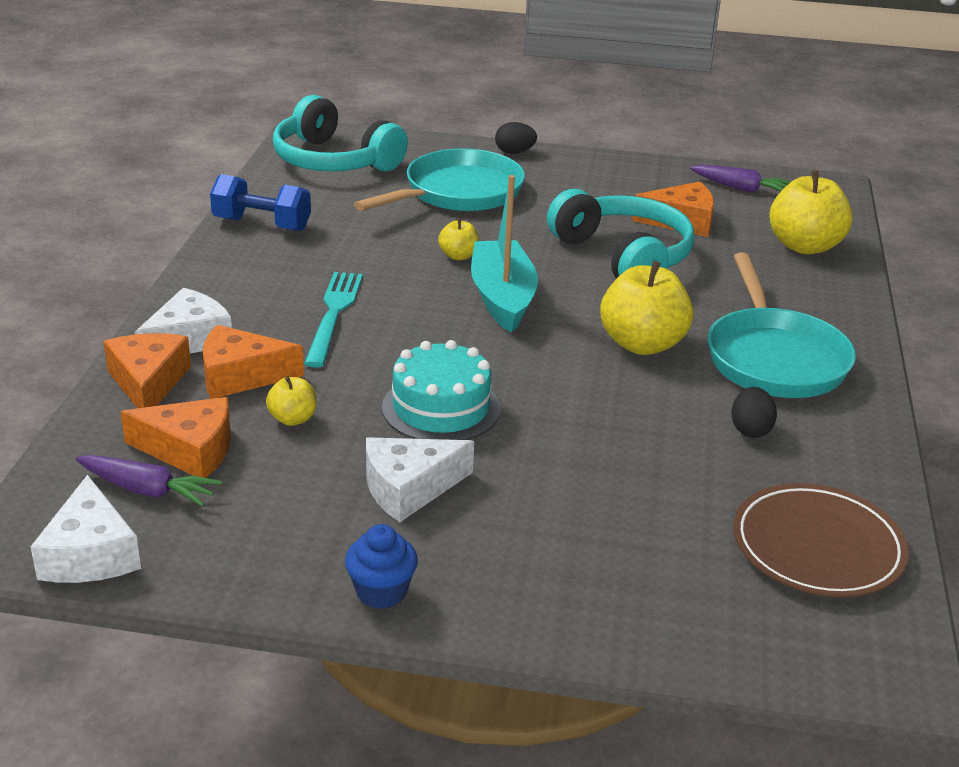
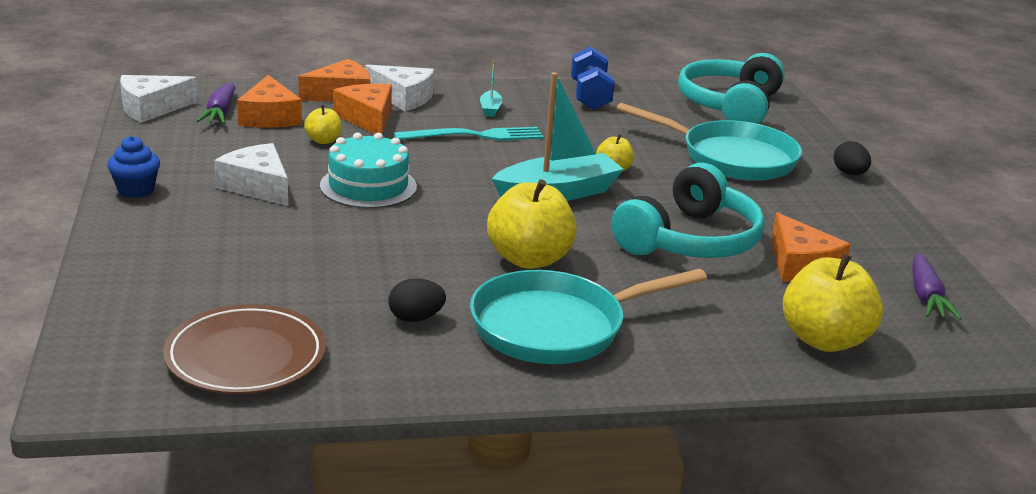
camera: 70 degrees right, 5 degrees down
(262, 290) = (490, 109): none -> turquoise boat

